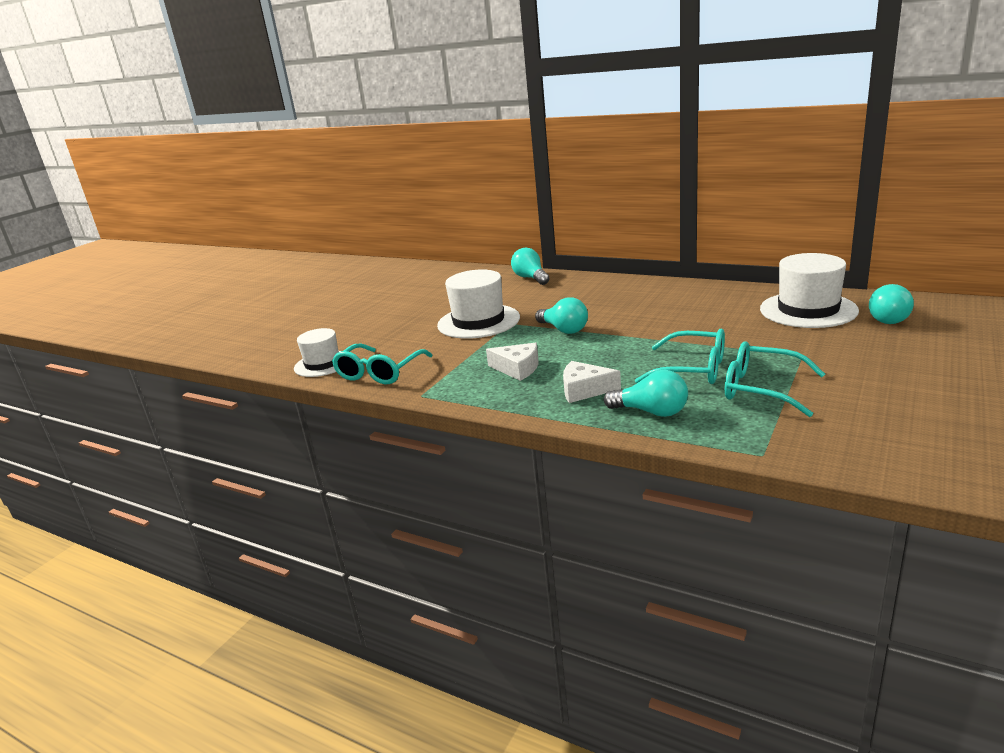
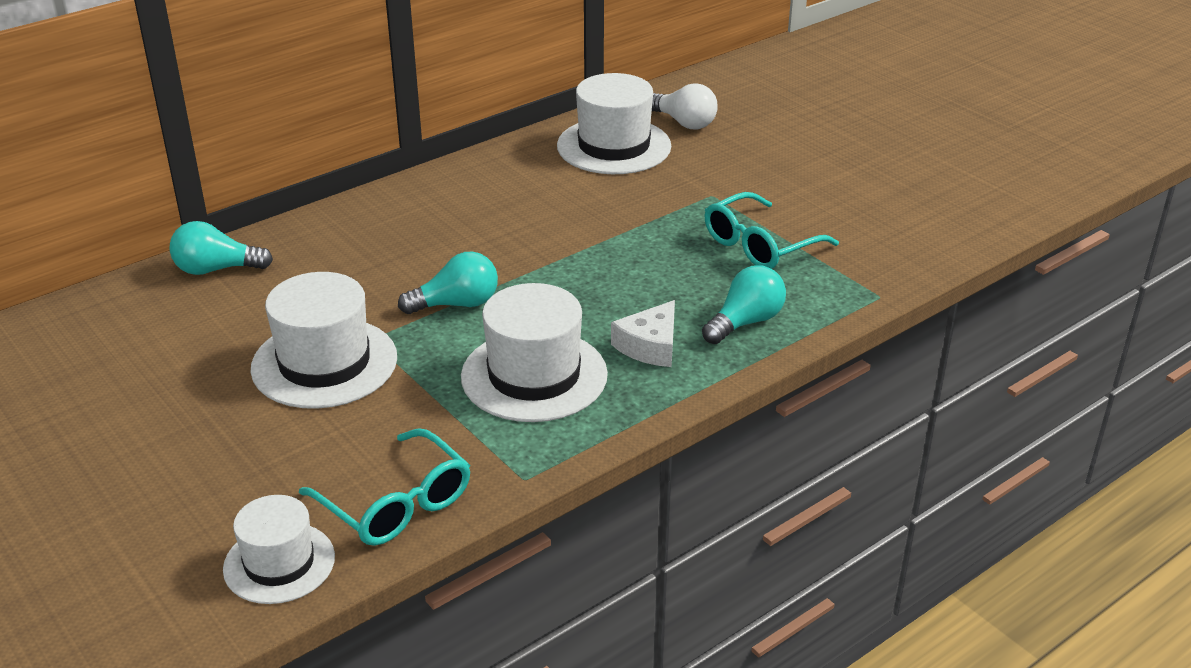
camera: 70 degrees left, 10 degrees up
(517, 368) = (534, 375): white cheese -> white hat
(693, 369) = (676, 263): turquoise glasses -> none
(887, 318) = (684, 123): turquoise light bulb -> white light bulb

